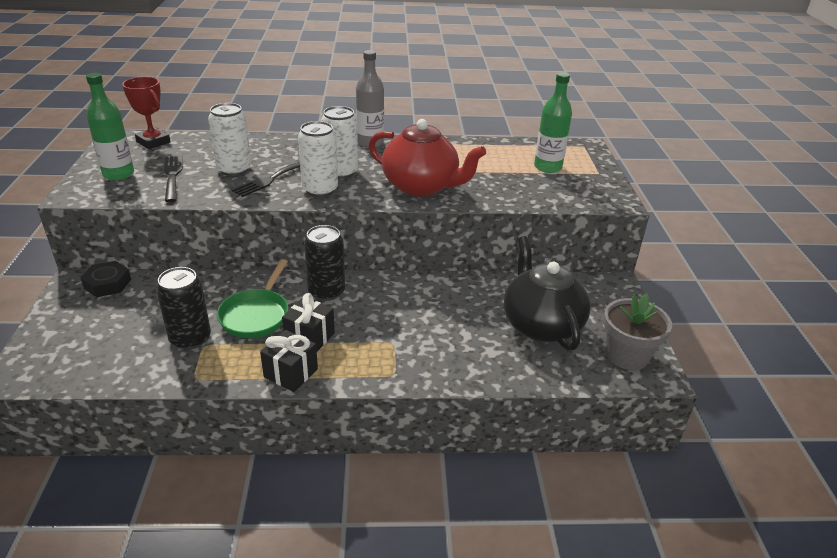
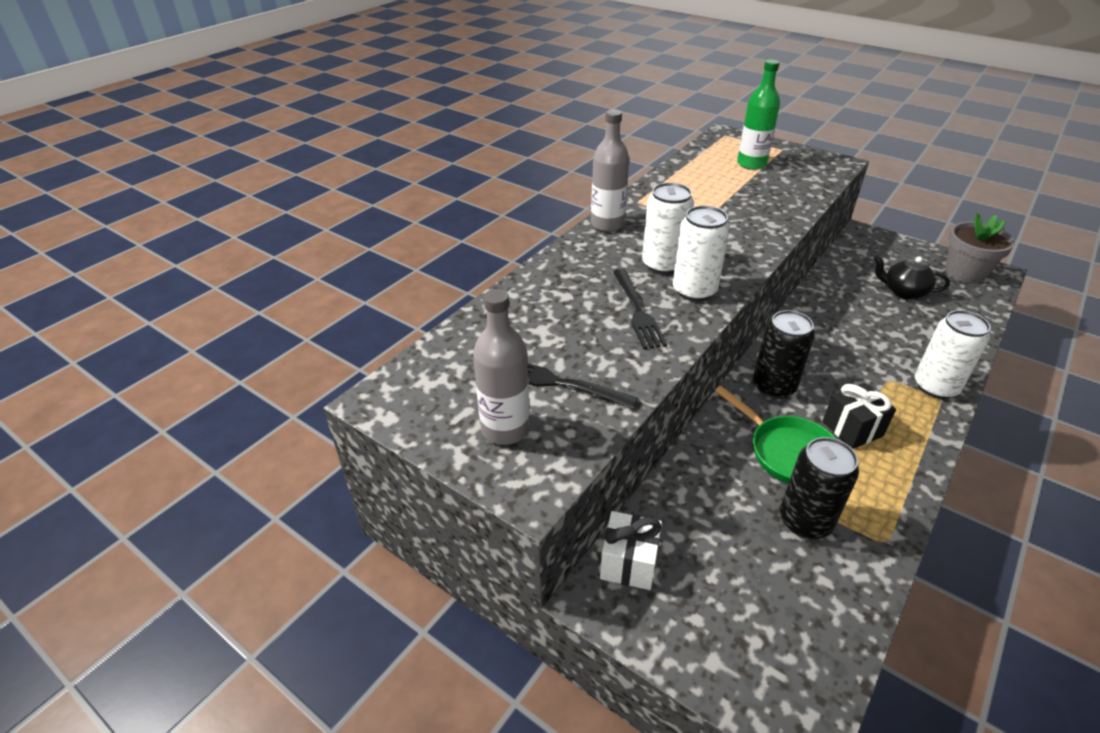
camera: 50 degrees left, 5 degrees up
(107, 284) = (629, 563): black nut -> white gift
(118, 174) = (505, 429): green bottle -> grey bottle
(153, 142) = (431, 370): red trophy -> none
(234, 169) = (586, 330): white can -> white can (935, 386)
(291, 373) = (909, 464): black gift -> none
(421, 187) = (737, 233): red teapot -> none
(540, 325) = (903, 292): black teapot -> black teapot, size x0.55

